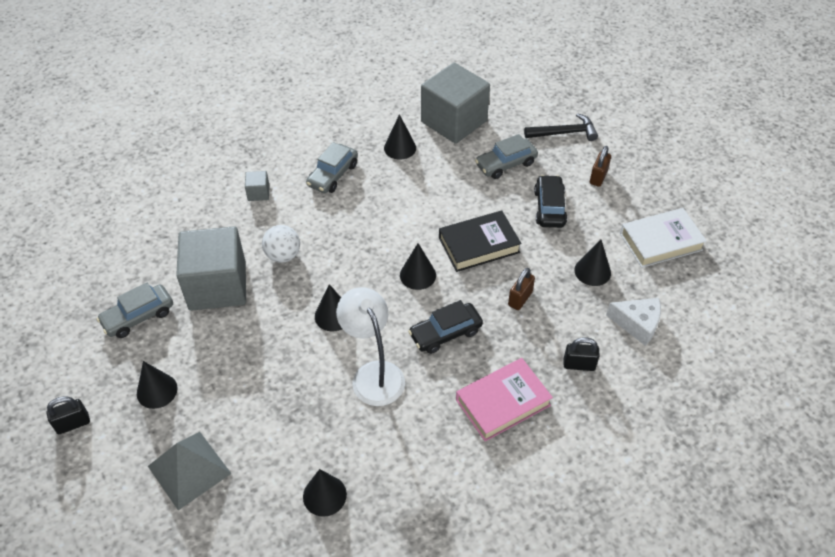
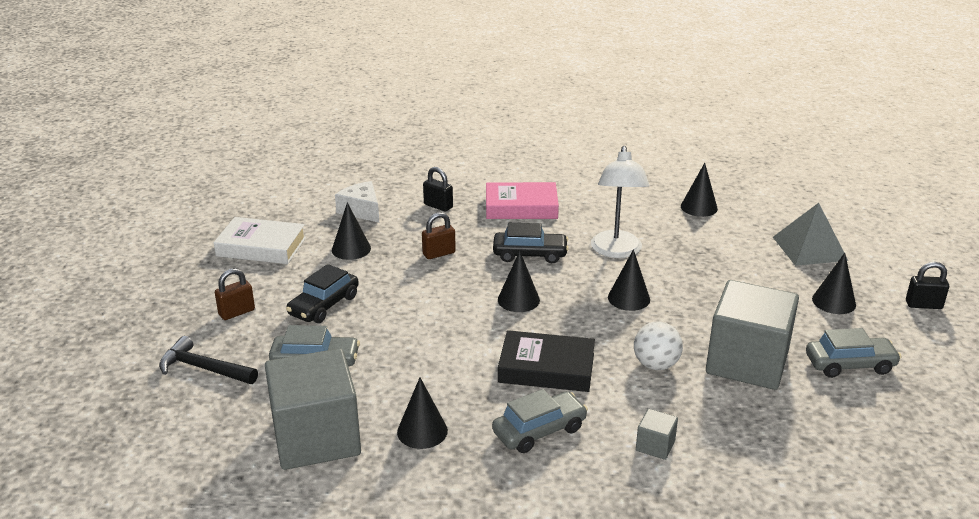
camera: 150 degrees left, 20 degrees down
(479, 245) = (433, 301): black book -> black book (546, 368)

